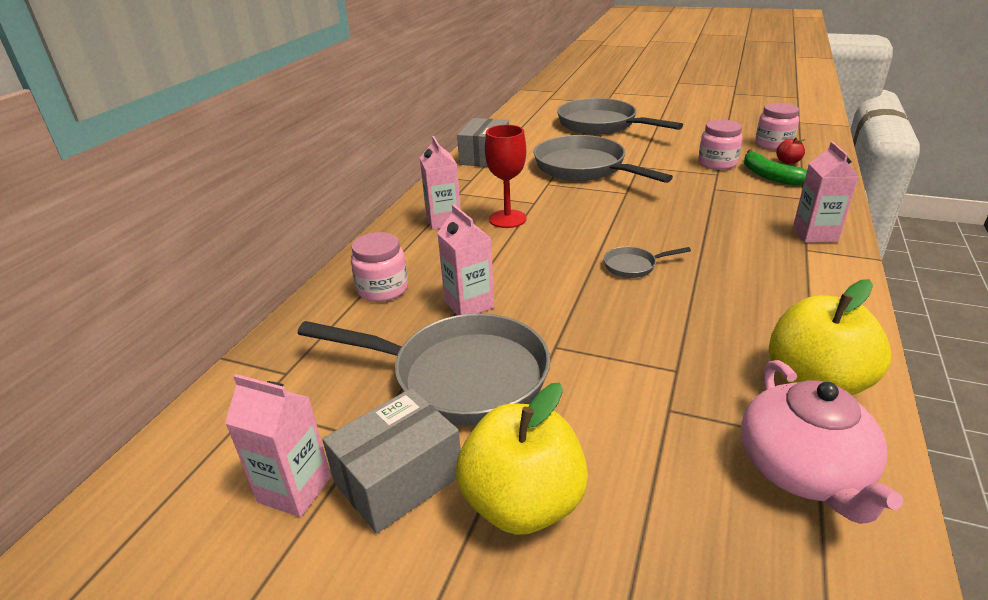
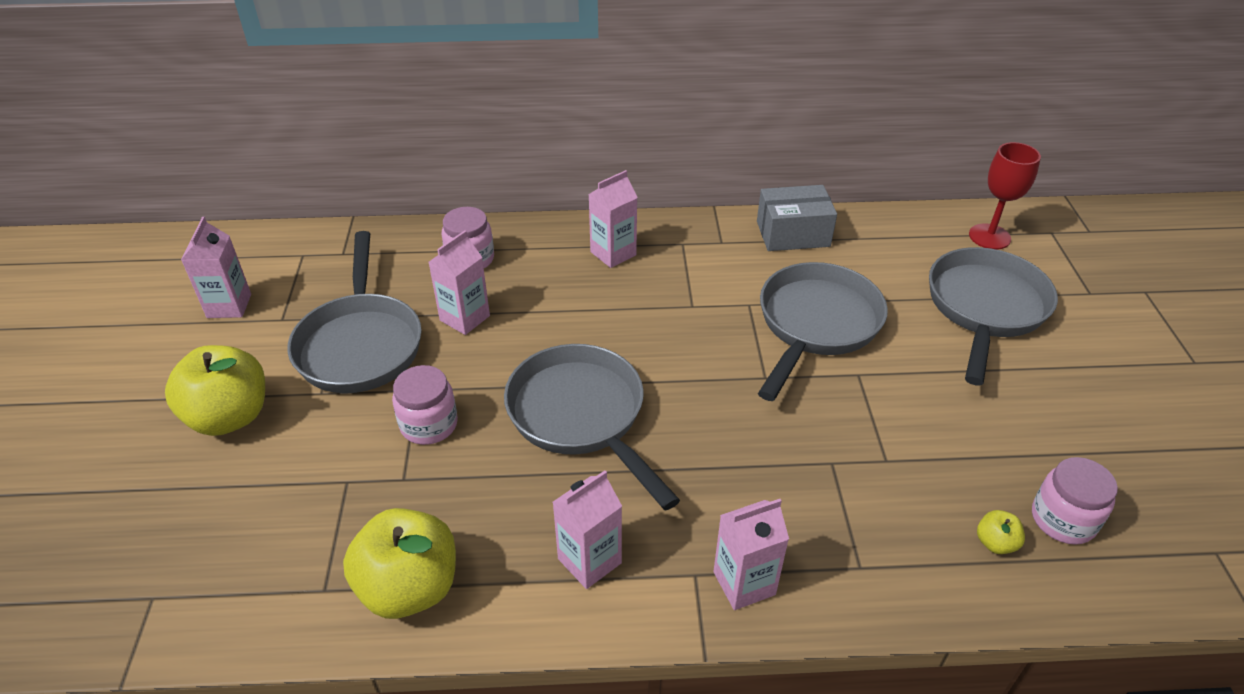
camera: 65 degrees right, 10 degrees up
(398, 478) = (244, 349): grey box -> none
(507, 219) = (640, 296): red goblet -> red goblet (989, 237)
(633, 266) = (581, 416): grey pan -> grey pan, size x2.36
(717, 163) = (927, 456): pink jar -> pink jar (429, 424)
(770, 176) = (919, 523): green banana -> none
(788, 162) = (995, 543): red apple -> yellow apple
(790, 287) = (589, 561): none -> pink carton
(803, 470) = (286, 580): pink teapot -> none

